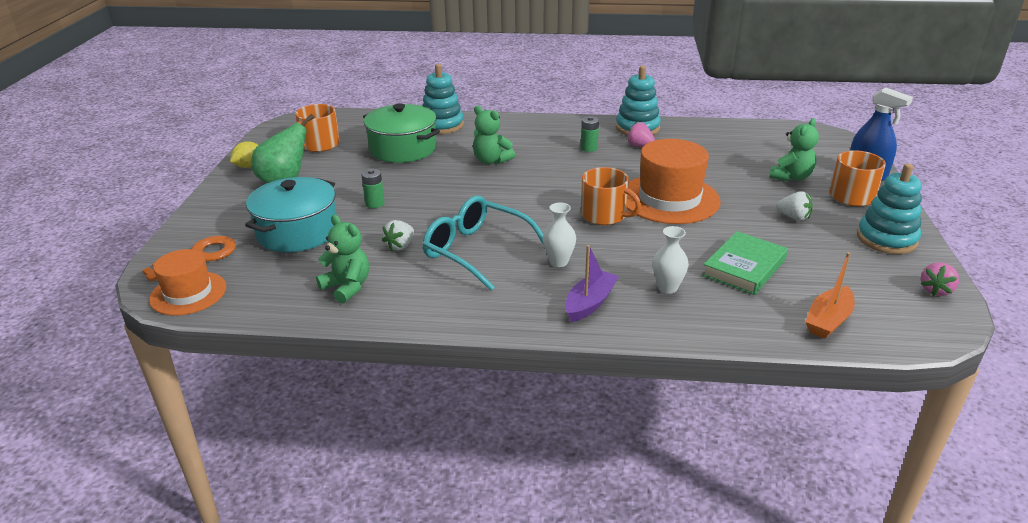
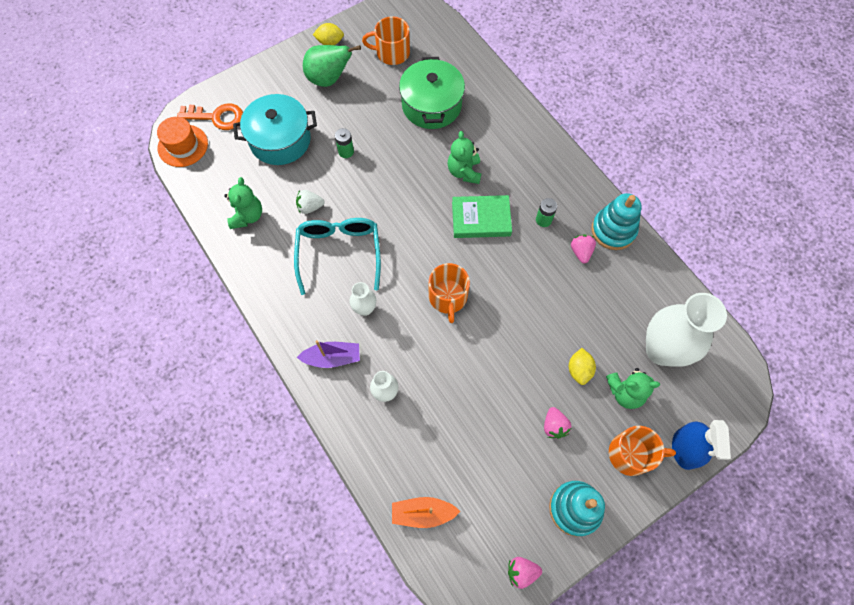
camera: 50 degrees right, 35 degrees up
(442, 125) = (490, 98): turquoise stacking toy -> none
(669, 199) = (509, 325): orange hat -> none
(744, 267) = (450, 427): green book -> green book (481, 219)
(749, 187) = (579, 370): none -> yellow lemon
(767, 150) = (661, 350): none -> white vase
(793, 217) = (554, 426): white strawberry -> pink strawberry

